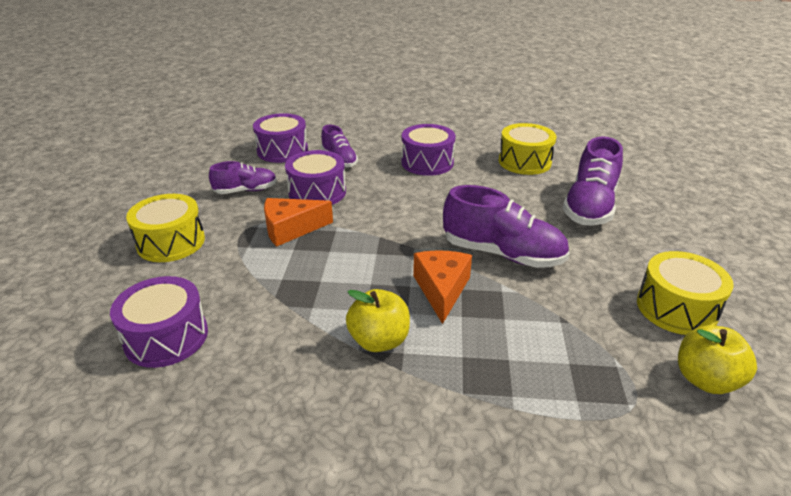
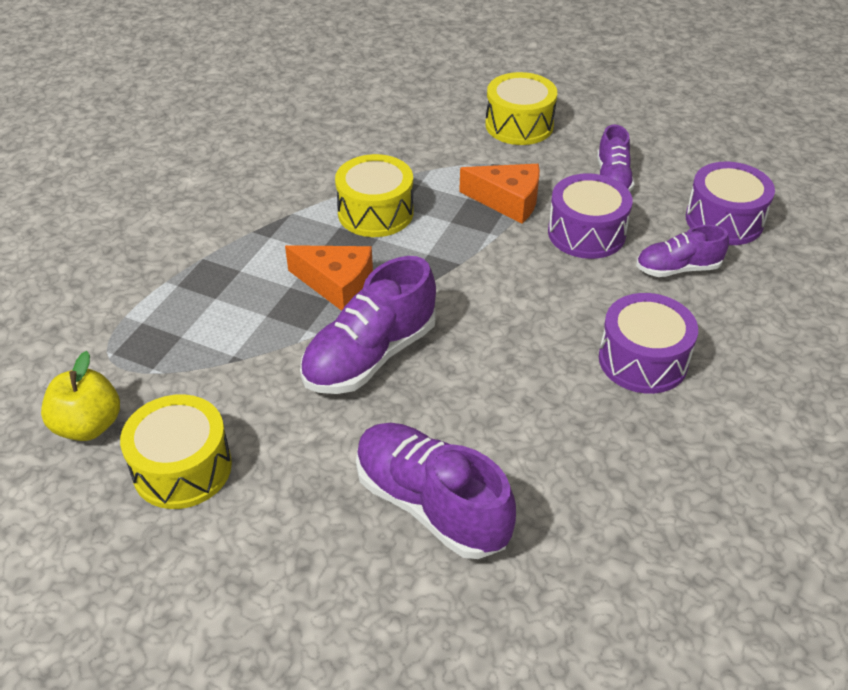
camera: 110 degrees right, 10 degrees up
(166, 337) = (375, 120): purple drum -> none
(291, 229) = (508, 201): orange cheese -> orange cheese turned 105 degrees clockwise
(379, 340) = (294, 226): yellow apple -> none
(524, 162) = (610, 488): yellow drum -> yellow drum (375, 212)

